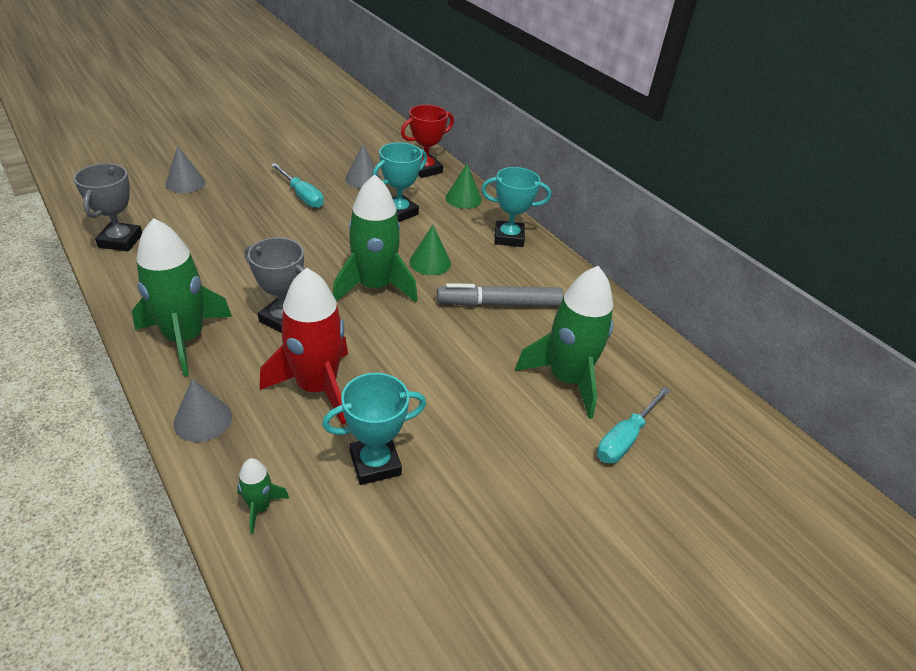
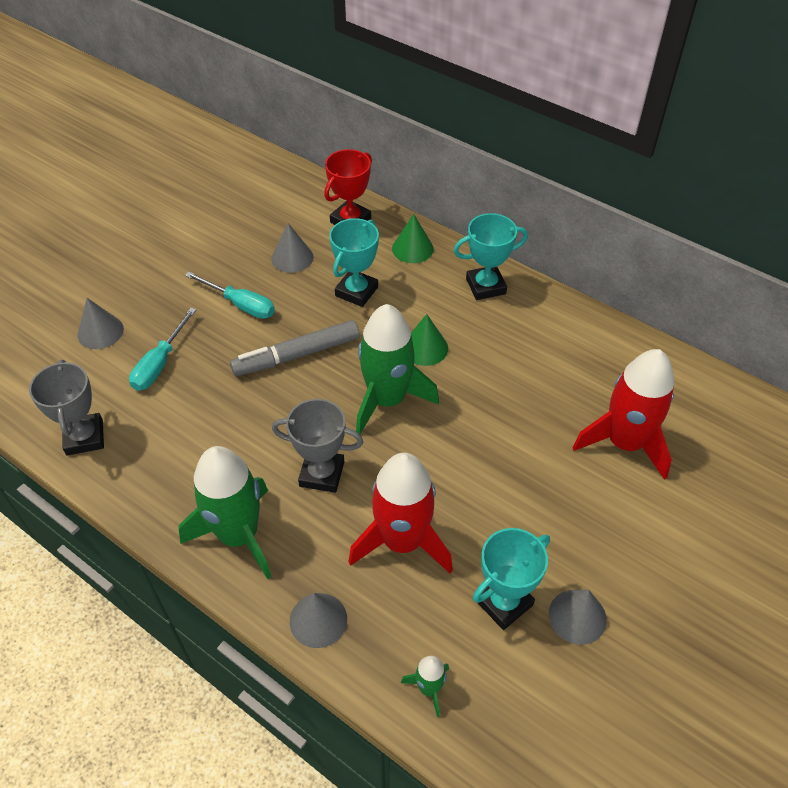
camera: 15 degrees left, 10 degrees up
(437, 499) = (577, 616): none -> grey cone
(499, 304) = (519, 376): grey marker -> grey marker (297, 355)
(567, 379) = (624, 442): green rocket -> red rocket
(625, 438) = (705, 488): turquoise screwdriver -> turquoise screwdriver (160, 363)

